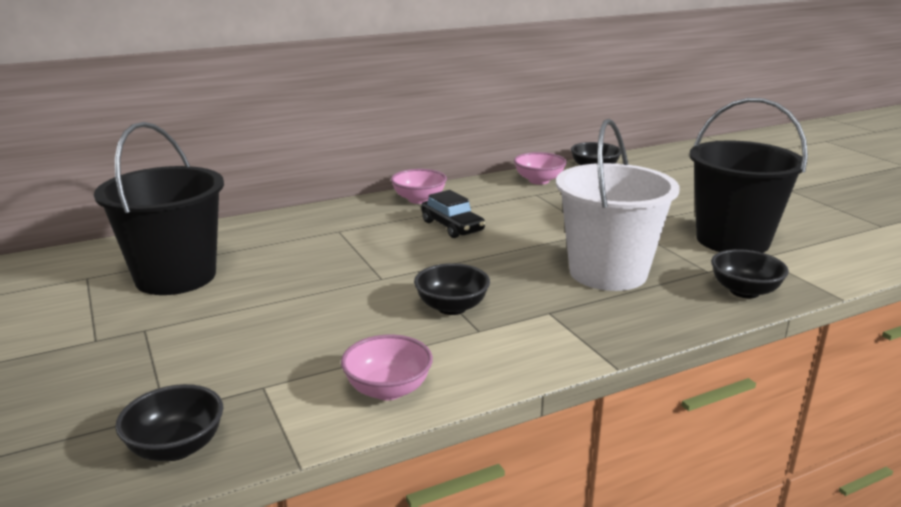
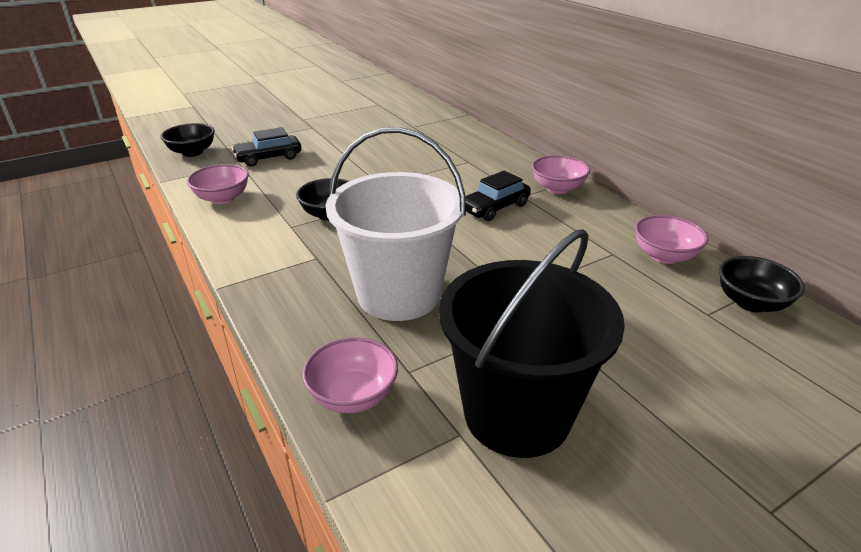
camera: 85 degrees right, 10 degrees up
(175, 276) = (380, 124): black bucket -> none
(252, 361) = (268, 158): none -> black car
(744, 291) = (353, 396): black bowl -> pink bowl

